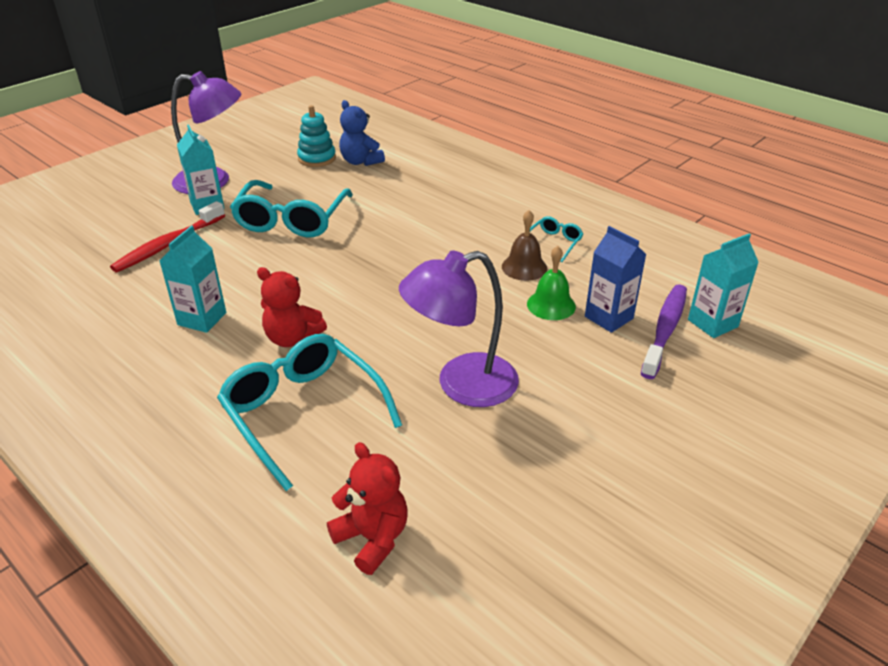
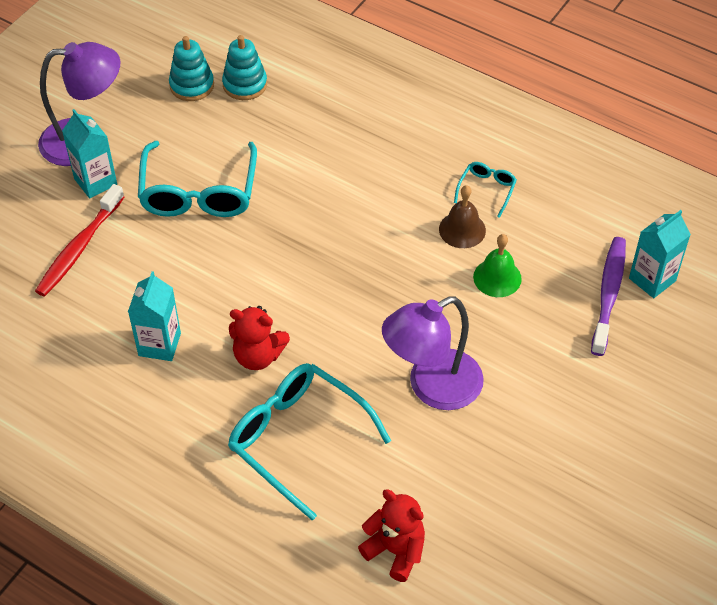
camera: 10 degrees left, 15 degrees up
(360, 161) = (245, 84): blue teddy bear -> turquoise stacking toy
(608, 317) = (554, 286): blue carton -> none

